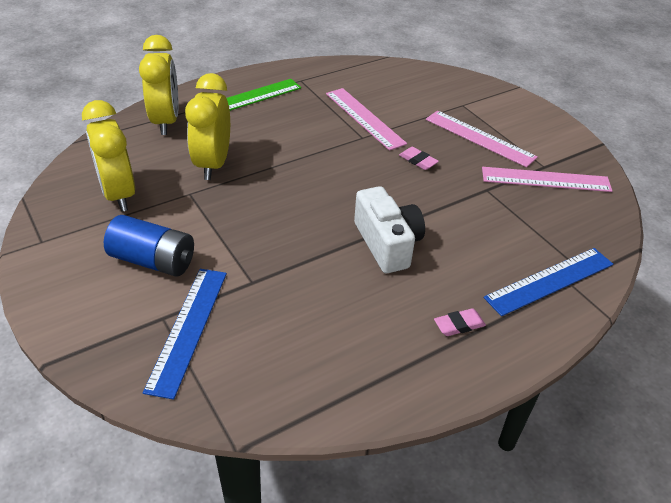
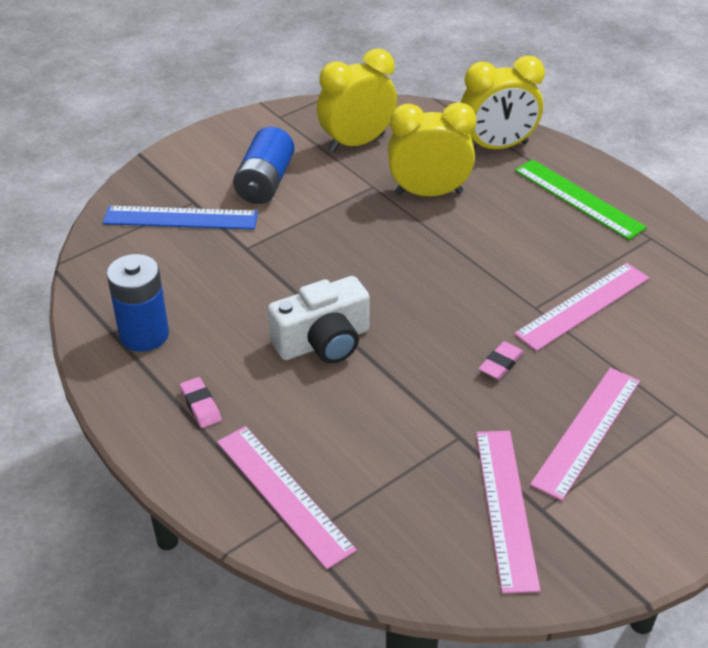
camera: 85 degrees right, 0 degrees up
(365, 363) = (144, 335): none -> blue battery
(549, 280) = (284, 494): blue ruler -> pink ruler

